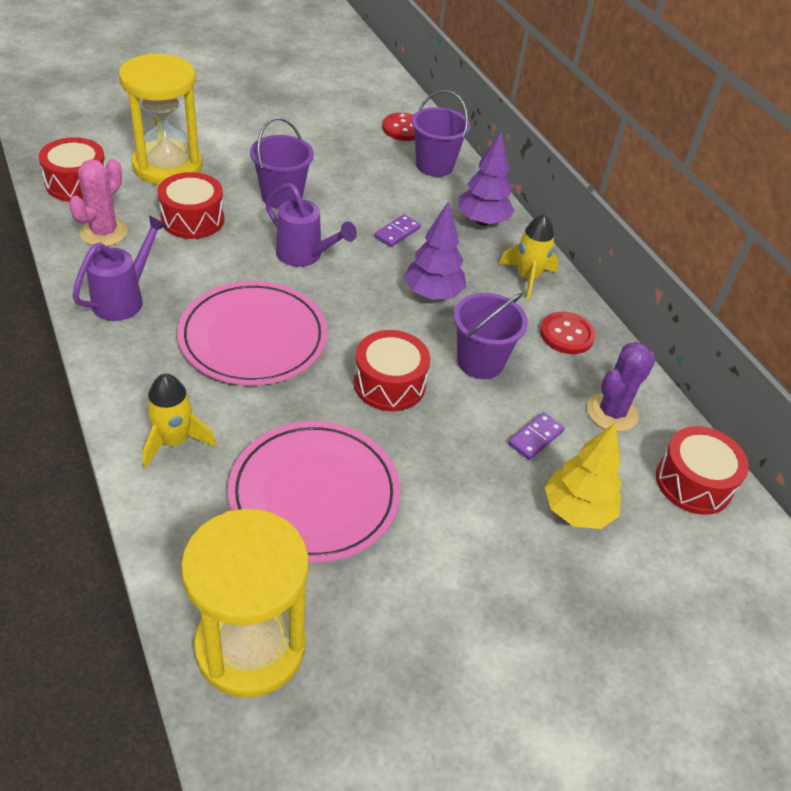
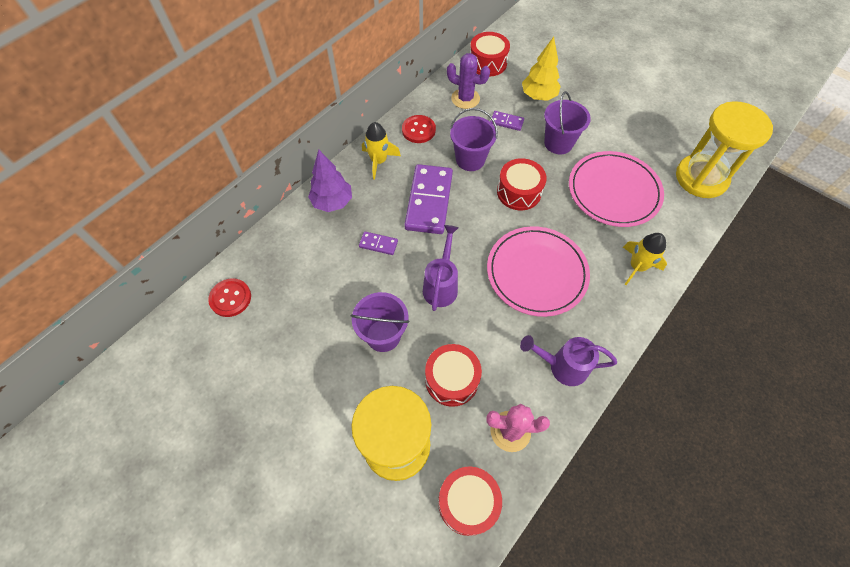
camera: 110 degrees left, 15 degrees up
(432, 294) = (429, 201): purple tree -> purple domino
(434, 165) = (276, 255): purple bucket -> purple bucket (558, 143)

